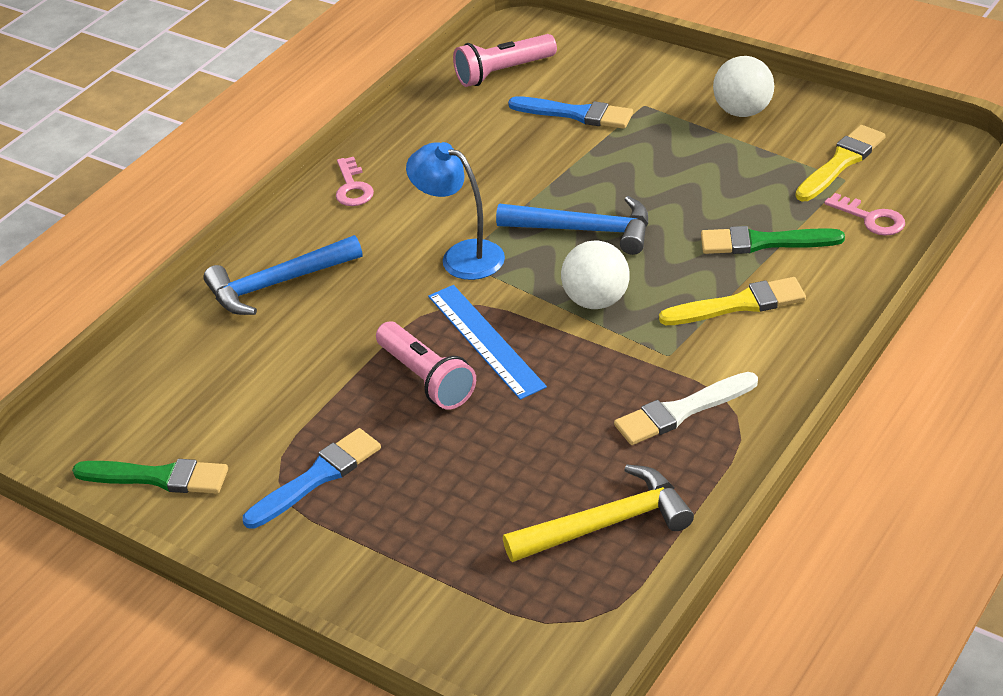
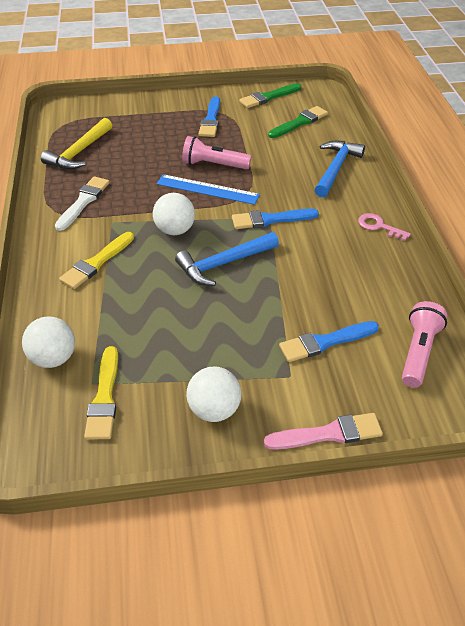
camera: 135 degrees right, 5 degrees up
(461, 256) = (270, 219): blue lamp -> blue brush
(661, 58) = (328, 434): none -> pink brush
(763, 242) = (112, 306): green brush -> green brush (299, 122)
(871, 218) = (53, 358): pink key -> white ball

